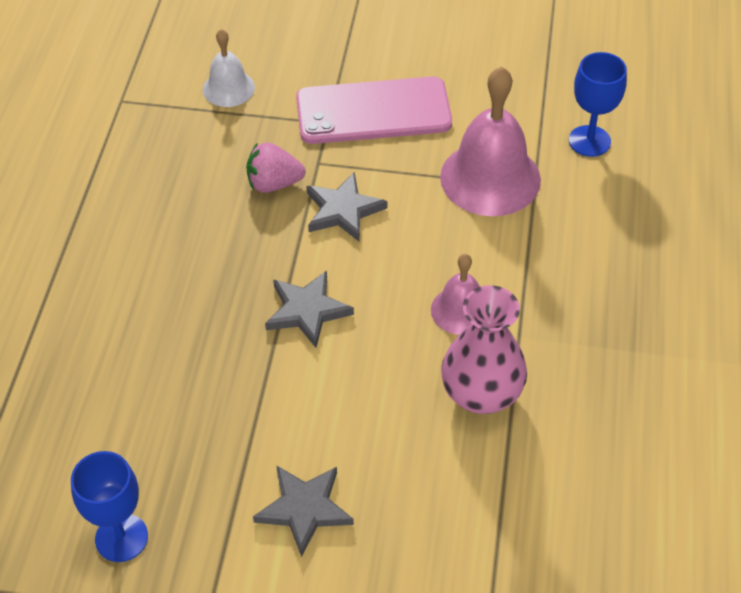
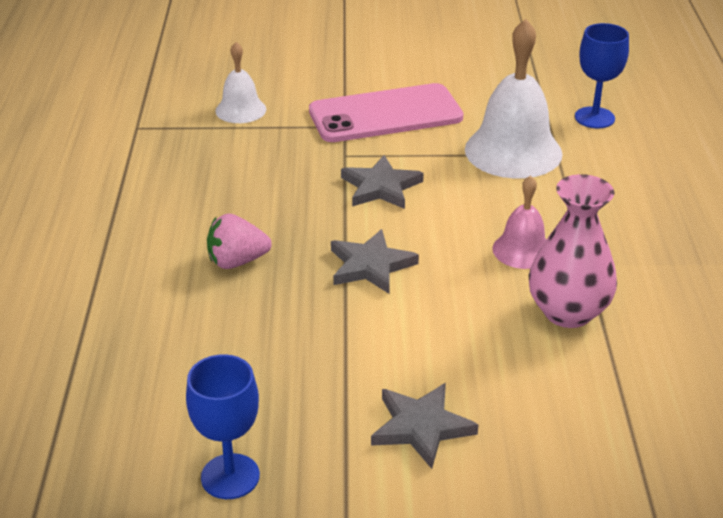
camera: 10 degrees left, 15 degrees down
(274, 184) = (306, 174): pink strawberry -> pink strawberry (237, 261)
(490, 178) = (513, 151): pink bell -> white bell

